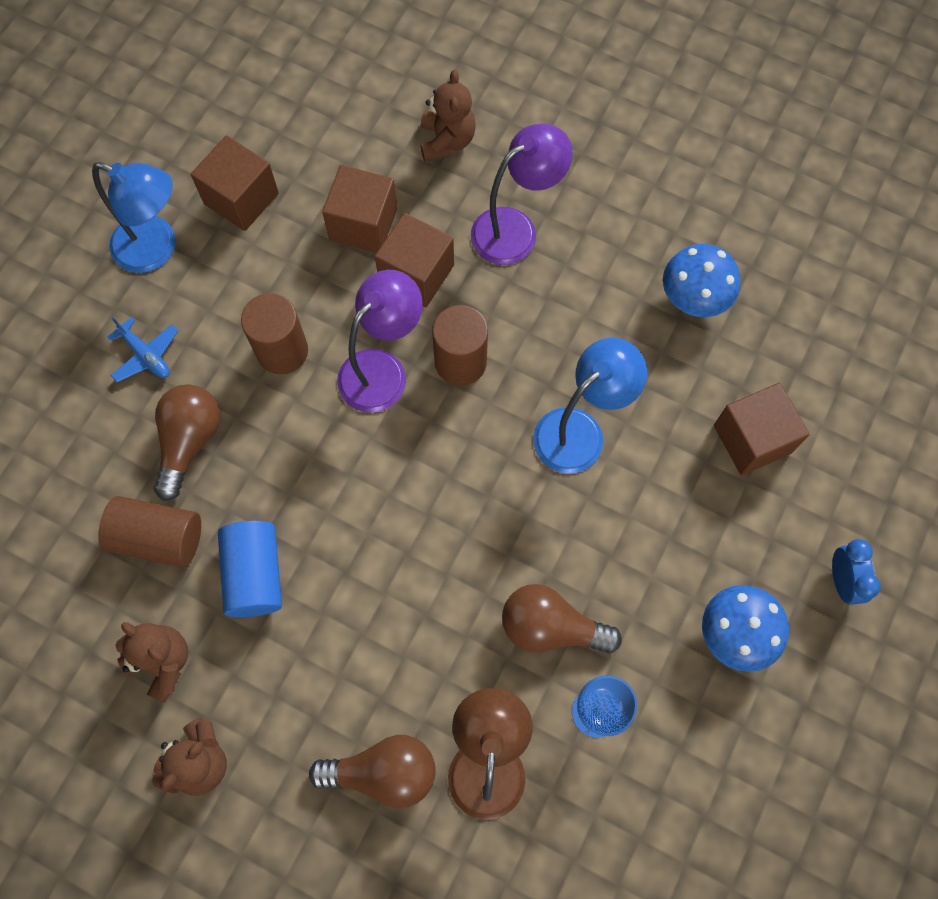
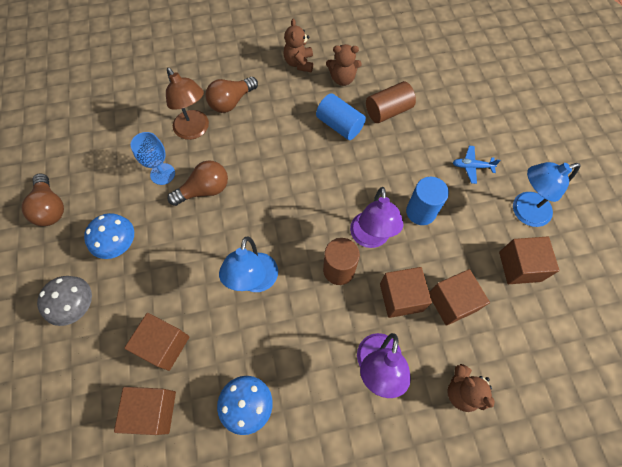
camera: 140 degrees right, 5 degrees down
(190, 441) = (416, 149): brown light bulb -> brown light bulb (50, 208)
(282, 351) = (421, 212): brown cylinder -> blue cylinder
(809, 373) = (153, 411): none -> brown cube
(842, 580) = (78, 306): blue clock -> grey mushroom

